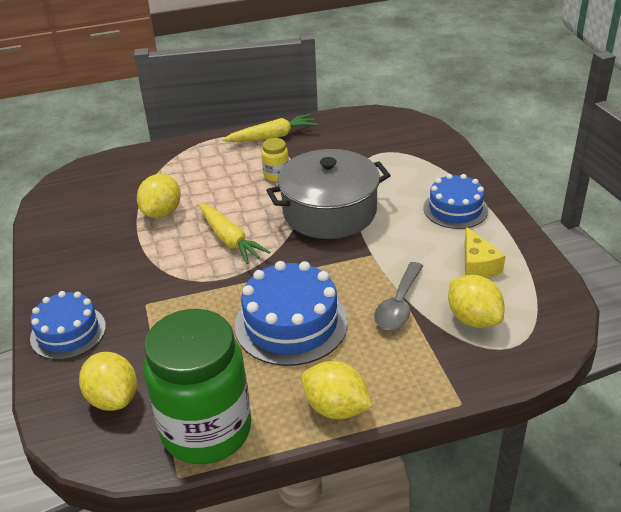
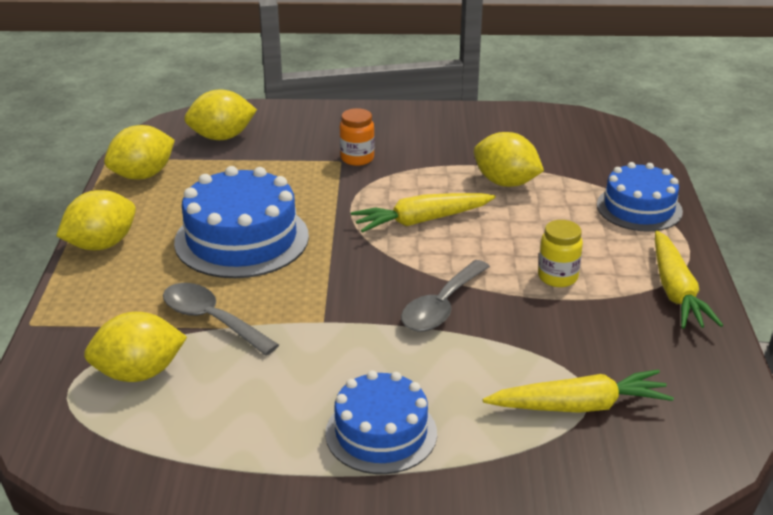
camera: 105 degrees right, 5 degrees down
(68, 332) = (327, 121): blue cake -> blue cake (639, 208)
(140, 295) = (357, 158): none -> orange jar
(206, 430) = (143, 175): green jar -> yellow lemon
(329, 211) = (441, 306): grey pot -> grey spoon
(391, 154) = (579, 406): none -> yellow carrot
(478, 265) = (234, 412): yellow cheese -> none

